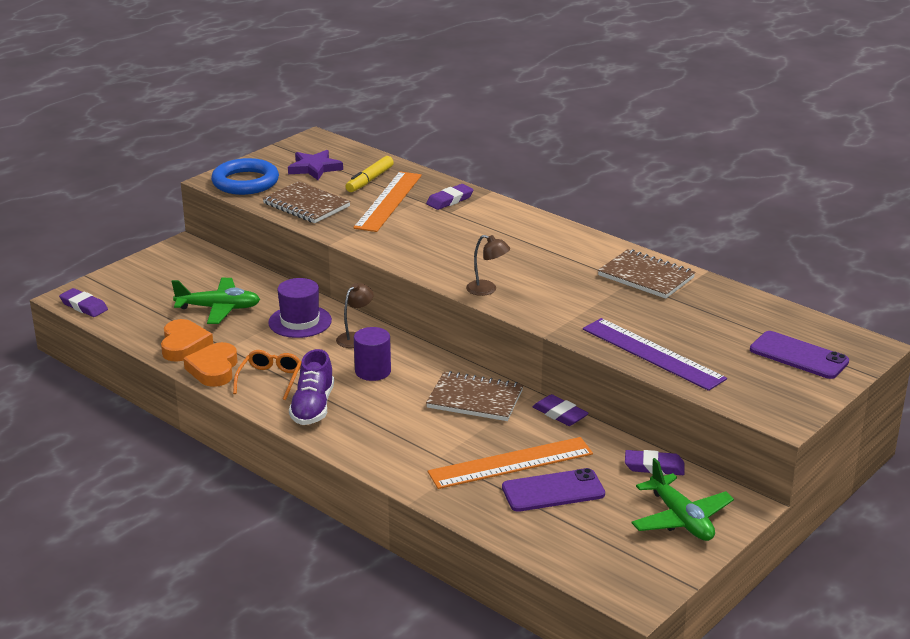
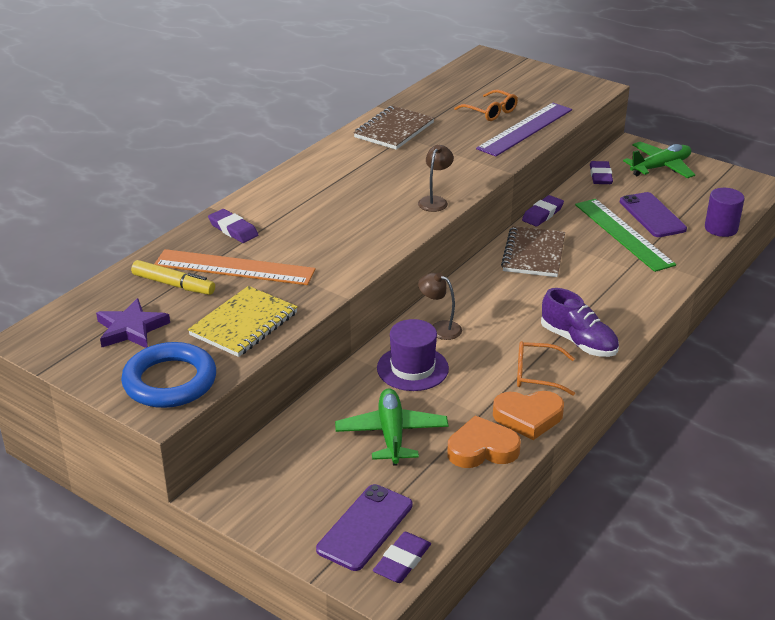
camera: 95 degrees left, 5 degrees up
(306, 205) = (244, 324): brown notebook -> yellow notebook
(313, 407) = (578, 342): purple shoe -> purple shoe turned 45 degrees clockwise
(373, 371) = (502, 312): purple cylinder -> purple cylinder (721, 228)
(510, 463) = (623, 234): orange ruler -> green ruler
(698, 335) = (490, 112): none -> orange glasses
(798, 356) = (508, 79): purple phone -> purple phone (365, 527)

